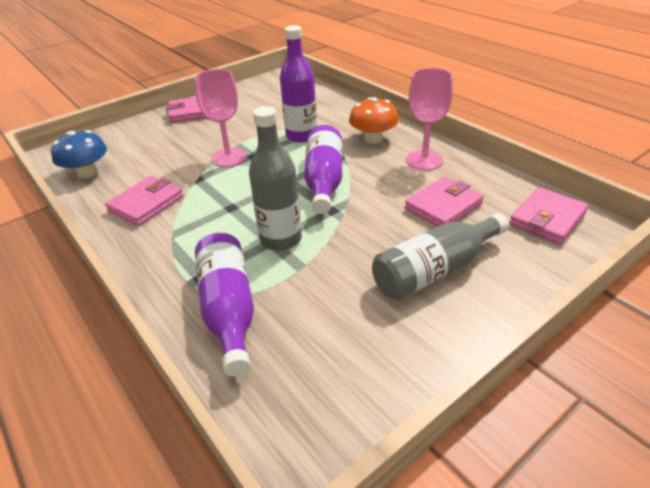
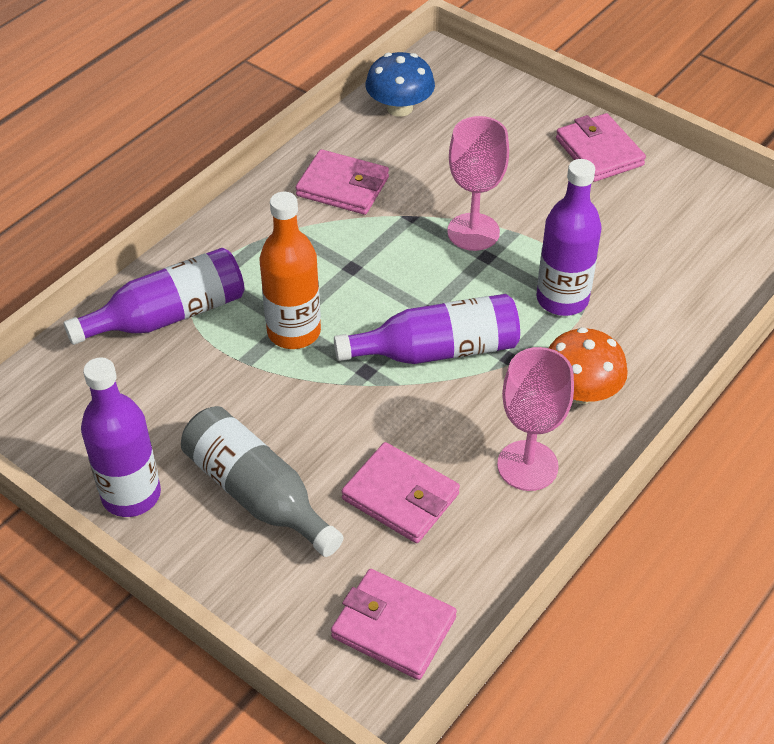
camera: 75 degrees right, 10 degrees up
(281, 239) = (294, 332): grey bottle -> orange bottle
(429, 346) = (131, 495): none -> purple bottle

